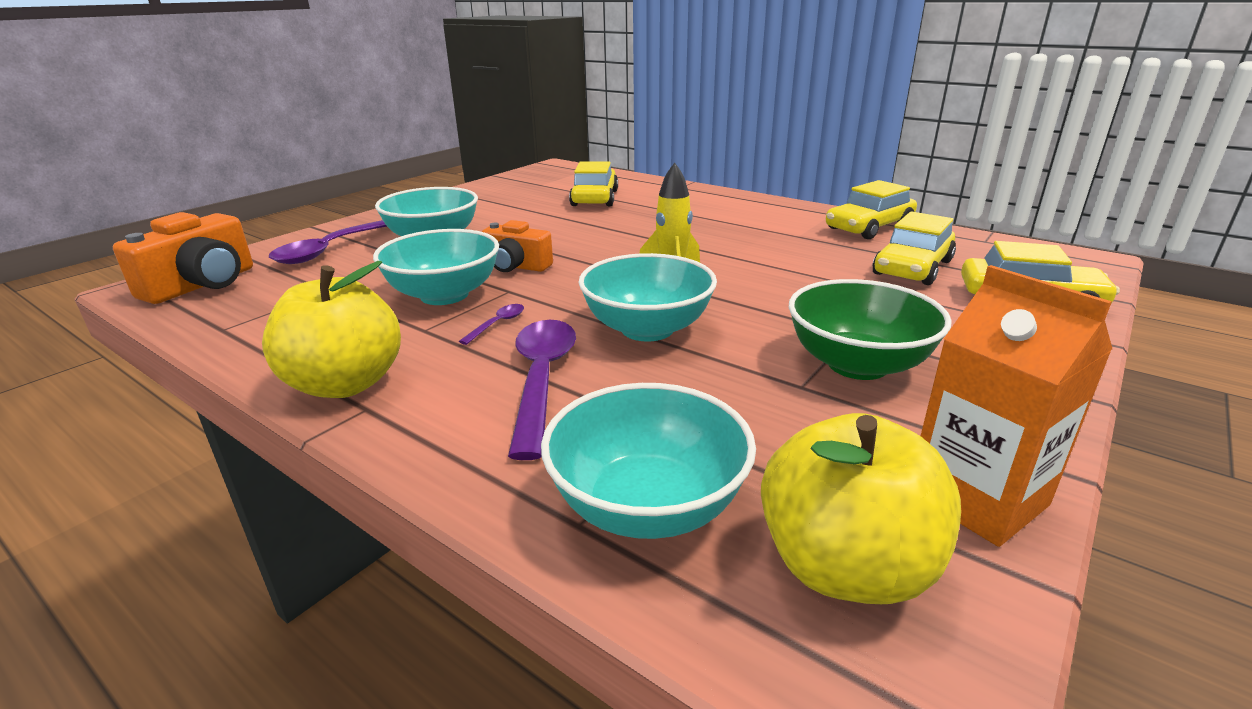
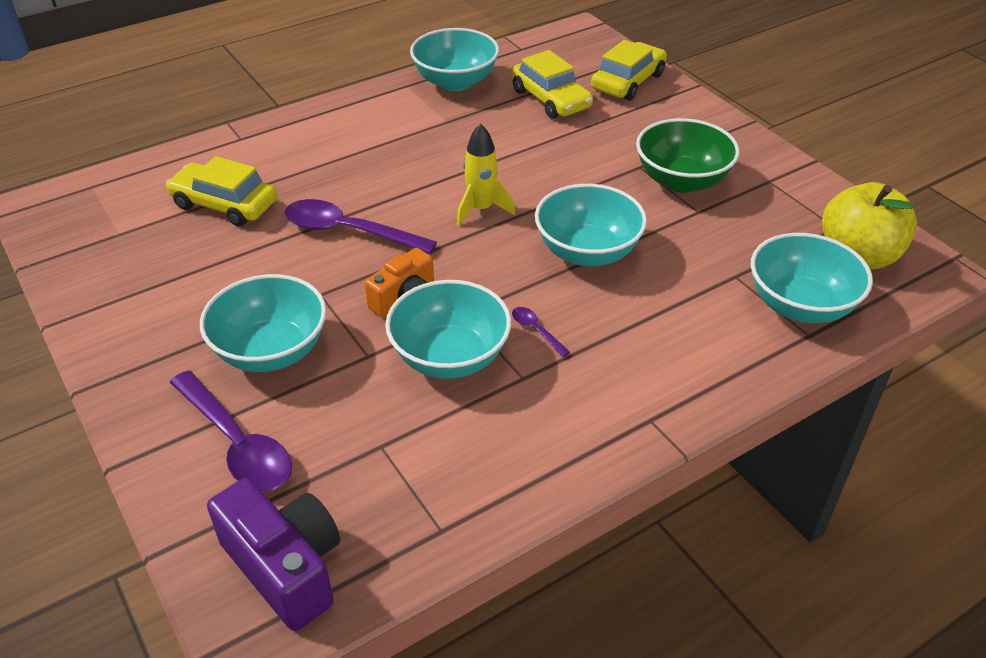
camera: 70 degrees left, 15 degrees up
(202, 285) = (285, 567): orange camera -> purple camera
(345, 384) = (606, 431): yellow apple -> none
(542, 380) = (644, 321): purple spoon -> purple spoon (348, 231)
(869, 227) = (455, 82): yellow car -> turquoise bowl
(977, 498) = (820, 198): orange carton -> none

